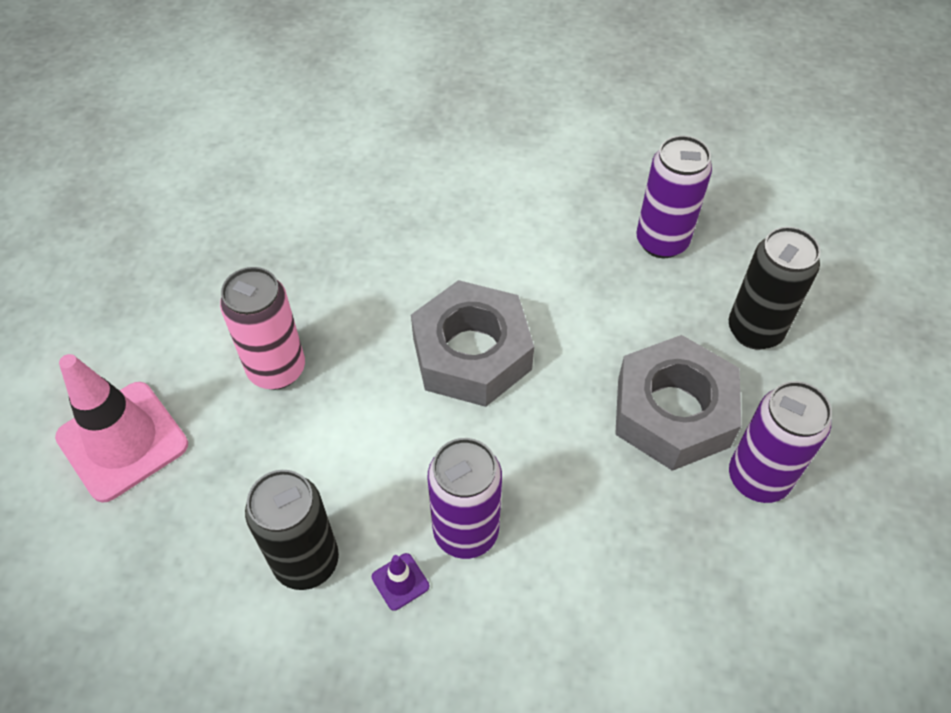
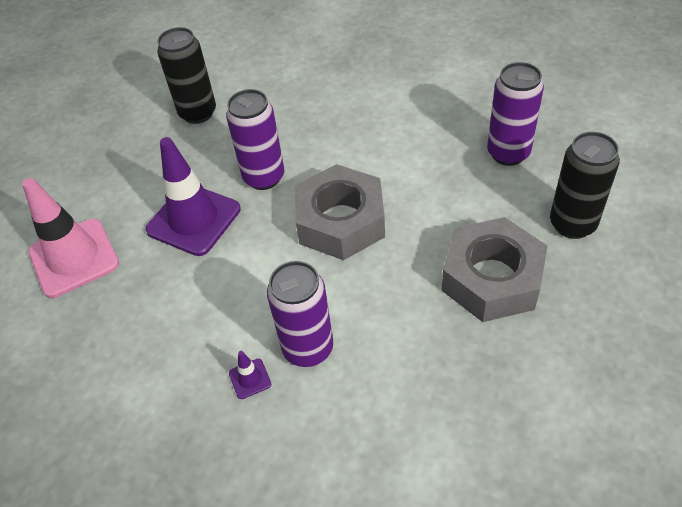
camera: 15 degrees right, 5 degrees down
(277, 369) = (194, 220): pink can -> purple traffic cone
(306, 561) = (183, 355): black can -> black can (198, 113)
(758, 478) = (553, 335): purple can -> purple can (264, 177)

